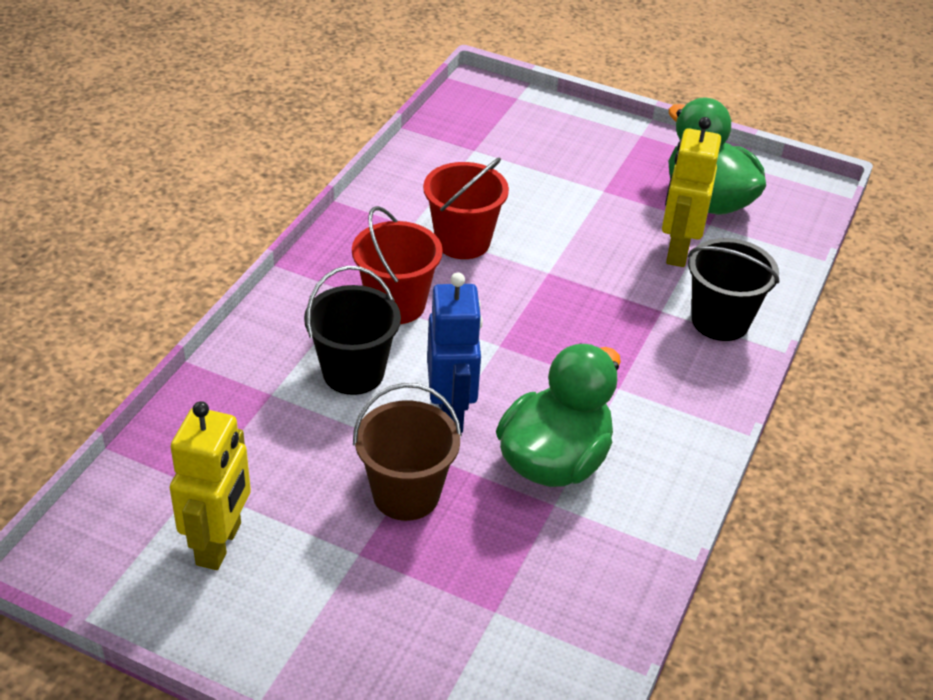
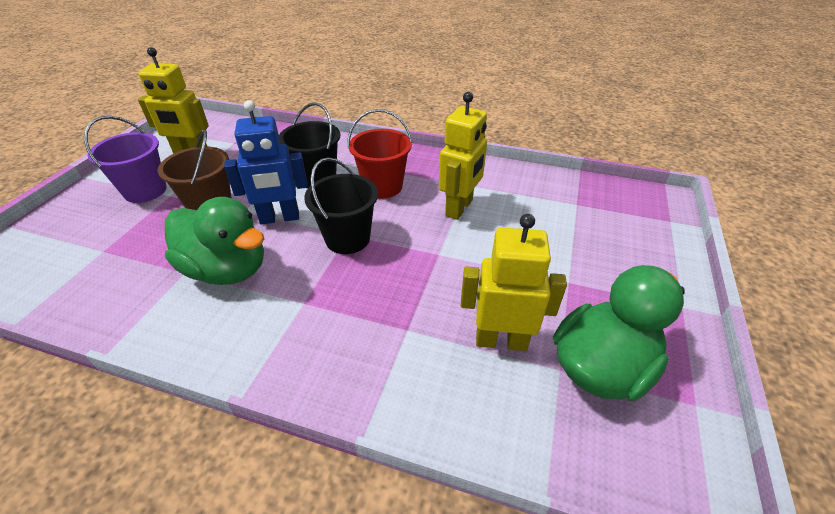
camera: 85 degrees right, 0 degrees up
(335, 591) = (145, 191): none -> purple bucket
(462, 241) = (459, 208): red bucket -> yellow robot
(720, 321) = (401, 378): black bucket -> black bucket (347, 239)

